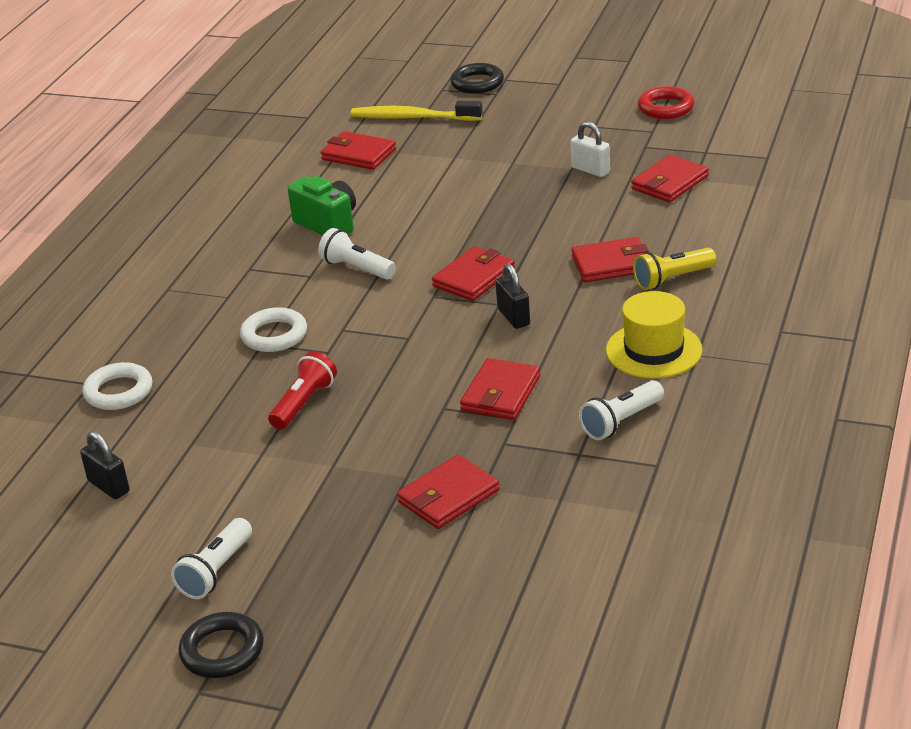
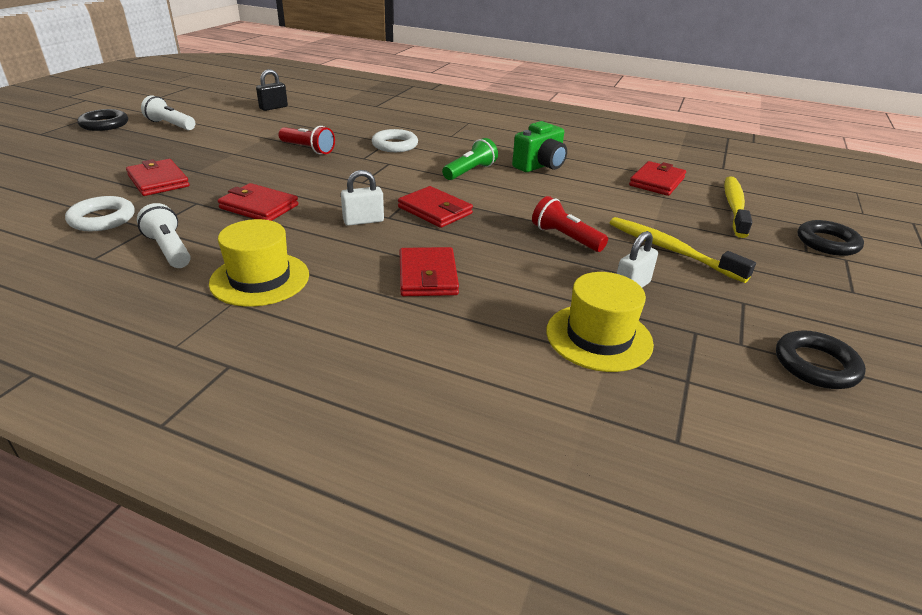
camera: 90 degrees right, 0 degrees up
(119, 392) = (362, 111): white ring -> white ring (102, 219)
(357, 268) = (470, 171): white flashlight -> green flashlight
(511, 201) = (565, 238): none -> red flashlight
(513, 317) = (363, 221): black padlock -> white padlock
(517, 152) = (670, 250): none -> yellow toothbrush
(666, 108) = (816, 365): red ring -> black ring
(669, 183) = (599, 337): red wallet -> yellow hat
(672, 279) = (380, 308): yellow flashlight -> none

